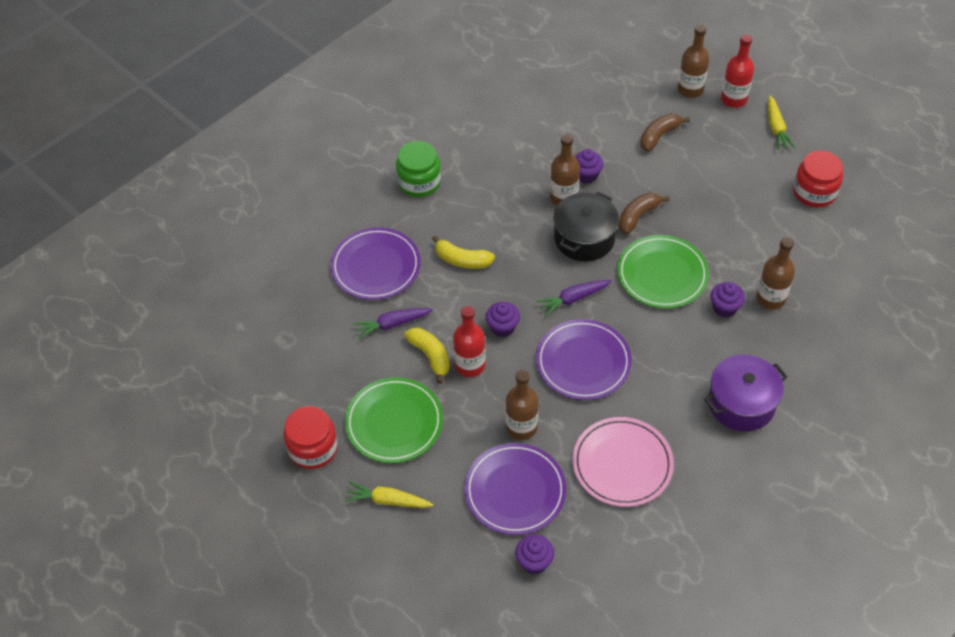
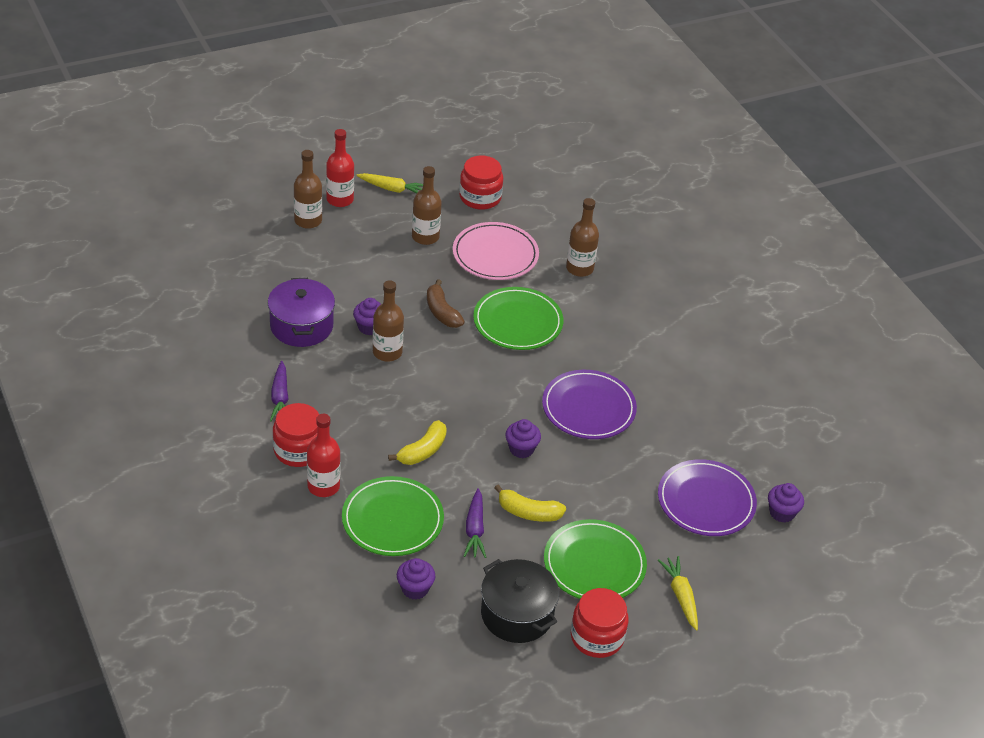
camera: 75 degrees left, 10 degrees down
(376, 266) = (392, 520): purple plate -> green plate
(387, 500) = (680, 596): yellow carrot -> yellow carrot turned 135 degrees clockwise
(419, 182) = (298, 450): green jar -> red jar
(430, 356) = (528, 512): yellow banana -> yellow banana turned 150 degrees counterclockwise
(470, 365) = (554, 487): red bottle -> red bottle (323, 486)
(521, 427) = (640, 474): brown bottle -> brown bottle (425, 237)
(573, 299) = (514, 389): purple carrot -> purple carrot (280, 398)
(584, 238) = (446, 356): black pot -> black pot (517, 614)
(622, 464) = (706, 422): pink plate -> pink plate (495, 255)
(659, 136) = (352, 262): brown banana -> none
(724, 308) = (575, 298): purple cupcake -> purple cupcake (415, 589)
(741, 403) = (677, 327): purple pot -> purple pot (301, 326)

